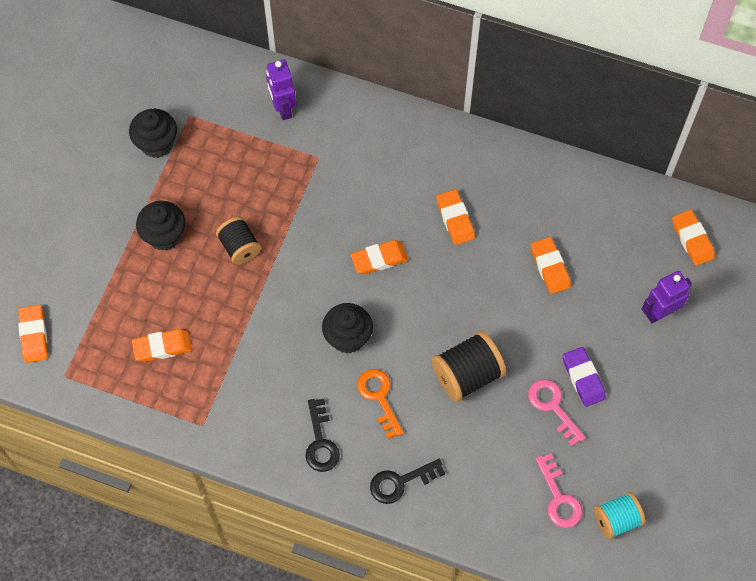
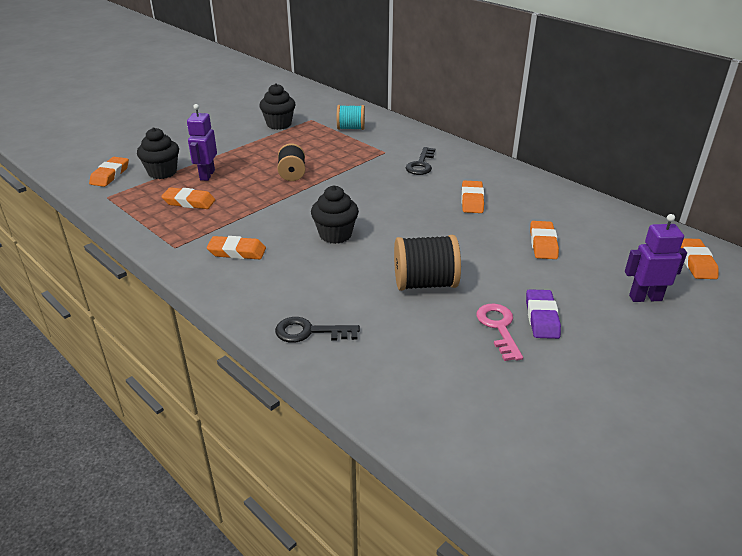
camera: 25 degrees right, 30 degrees down
(164, 235) = (245, 157): black cupcake -> black cupcake (162, 172)
(283, 108) = (377, 129): purple robot -> purple robot (207, 175)
(320, 442) = (260, 284): black key -> black key (421, 164)
(379, 259) = (394, 204): orange eraser -> orange eraser (237, 252)
(379, 398) = (334, 274): orange key -> none
(559, 497) = (468, 397): pink key -> none
(616, 520) = (528, 439): turquoise spool -> turquoise spool (351, 128)

